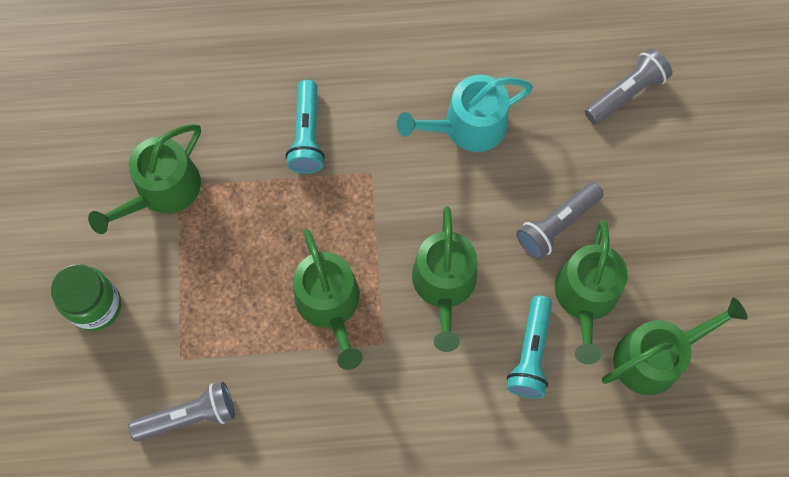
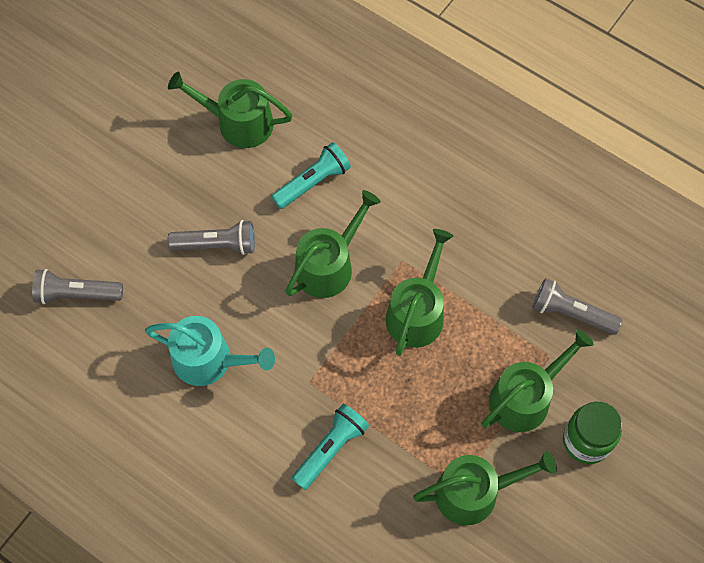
camera: 140 degrees left, 5 degrees down
(586, 297) = (245, 187): green watering can -> green watering can (525, 397)

